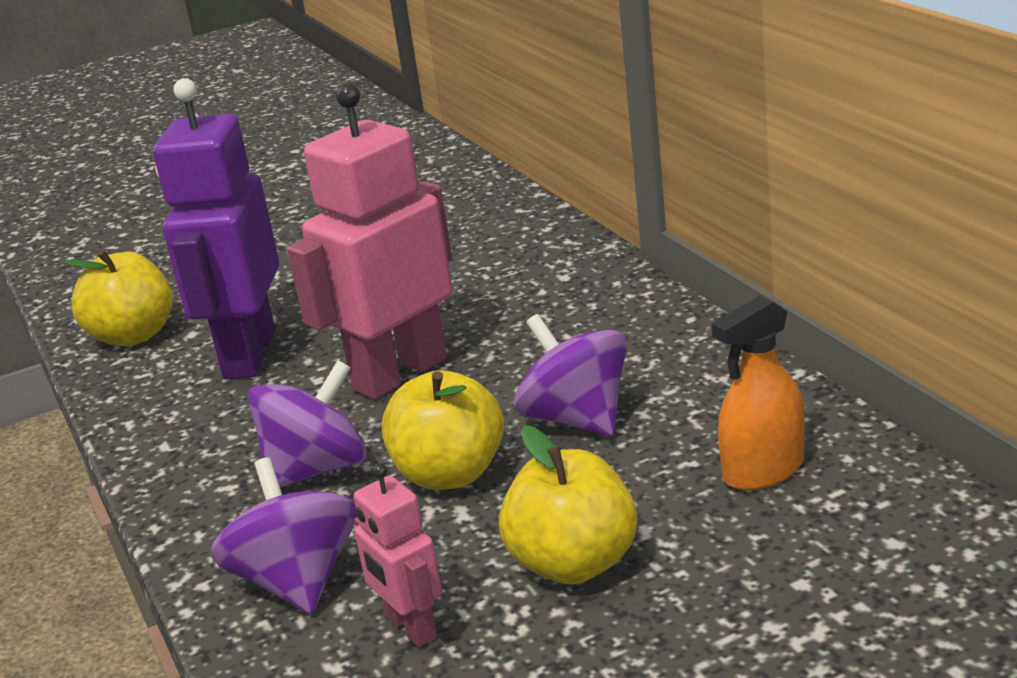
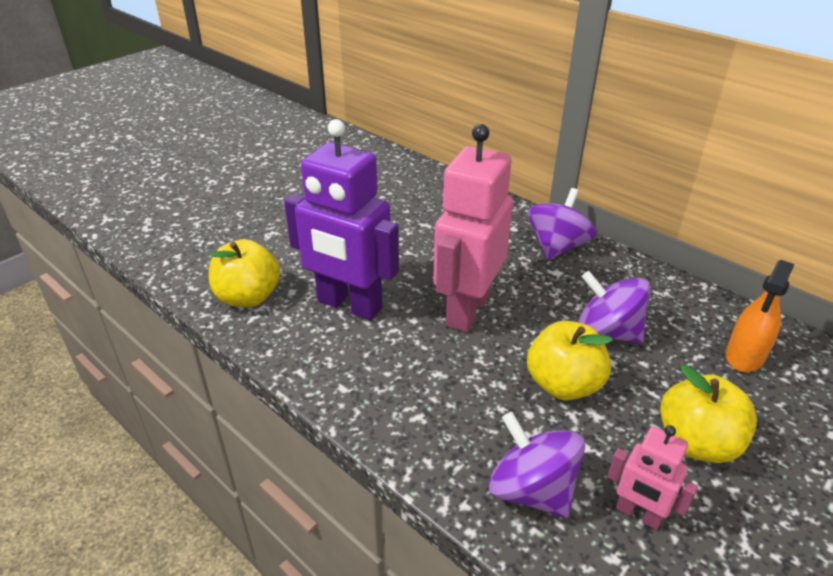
camera: 25 degrees left, 10 degrees up
(248, 355) = (349, 305): purple robot -> purple robot turned 45 degrees counterclockwise
(317, 469) = (471, 393): purple spinning top -> purple spinning top (557, 247)

